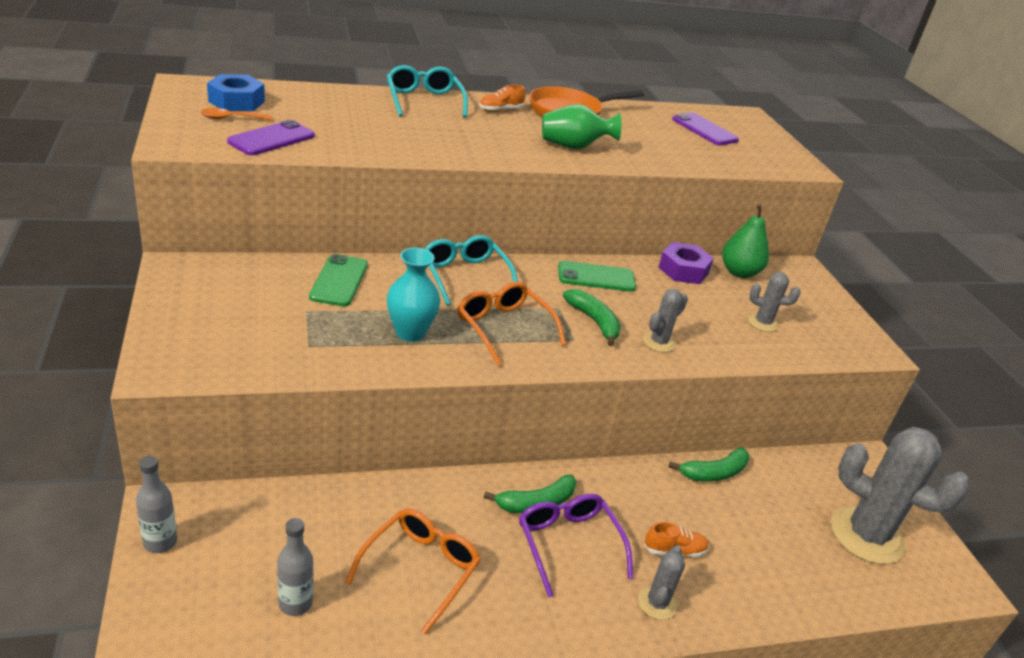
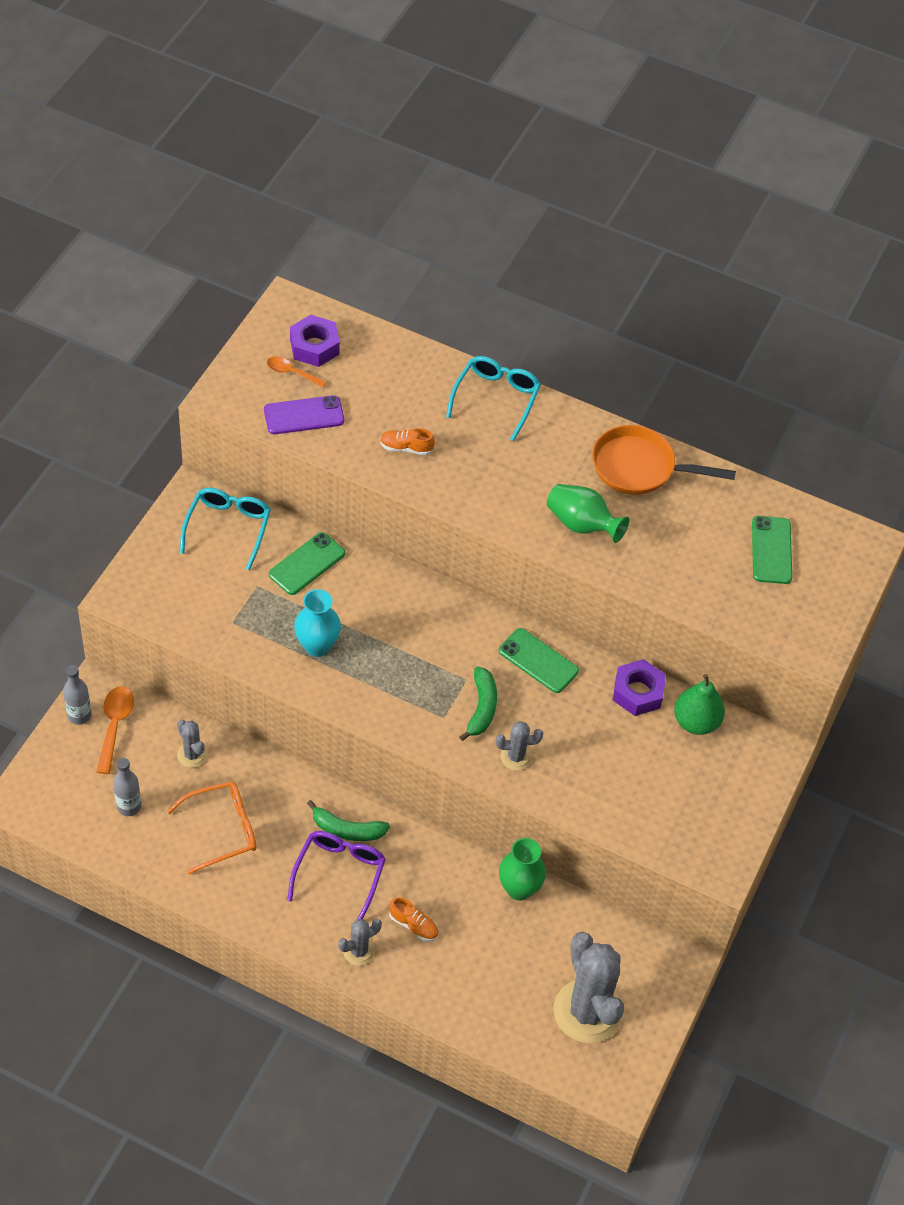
camera: 40 degrees right, 20 degrees up
(213, 531) = (115, 725): none -> orange spoon
(236, 101) = (314, 346): blue nut -> purple nut
(465, 276) = (417, 605): turquoise glasses -> turquoise glasses (228, 528)
(500, 110) = (564, 439): orange shoe -> orange shoe (406, 448)
(503, 328) = (396, 677): orange glasses -> none
(704, 130) = (771, 550): purple phone -> green phone
(714, 473) = (519, 889): green banana -> green vase
(763, 323) = (643, 787): grey cactus -> grey cactus (192, 754)

